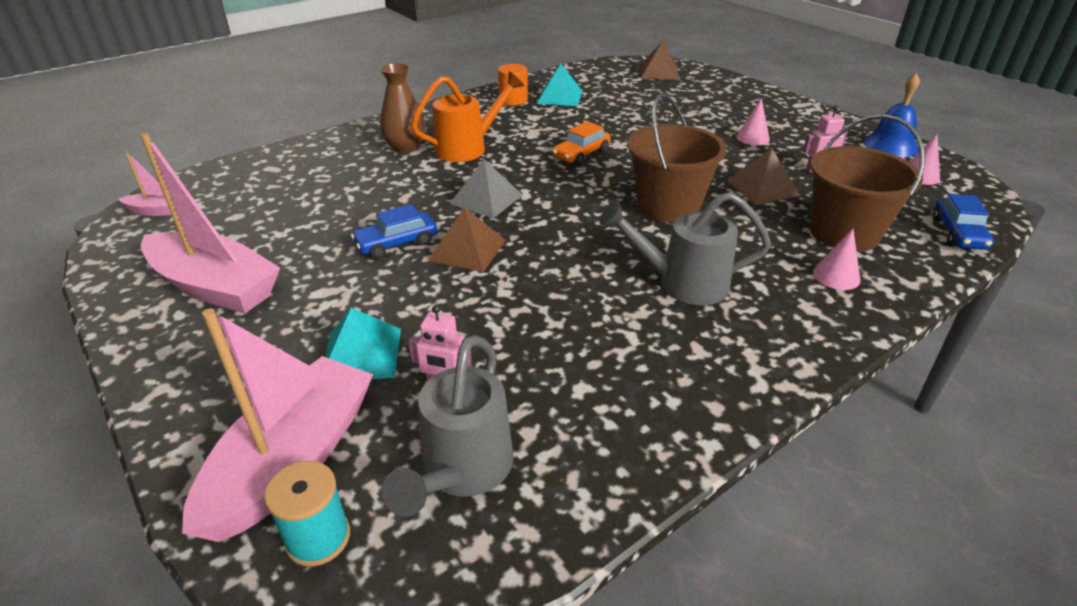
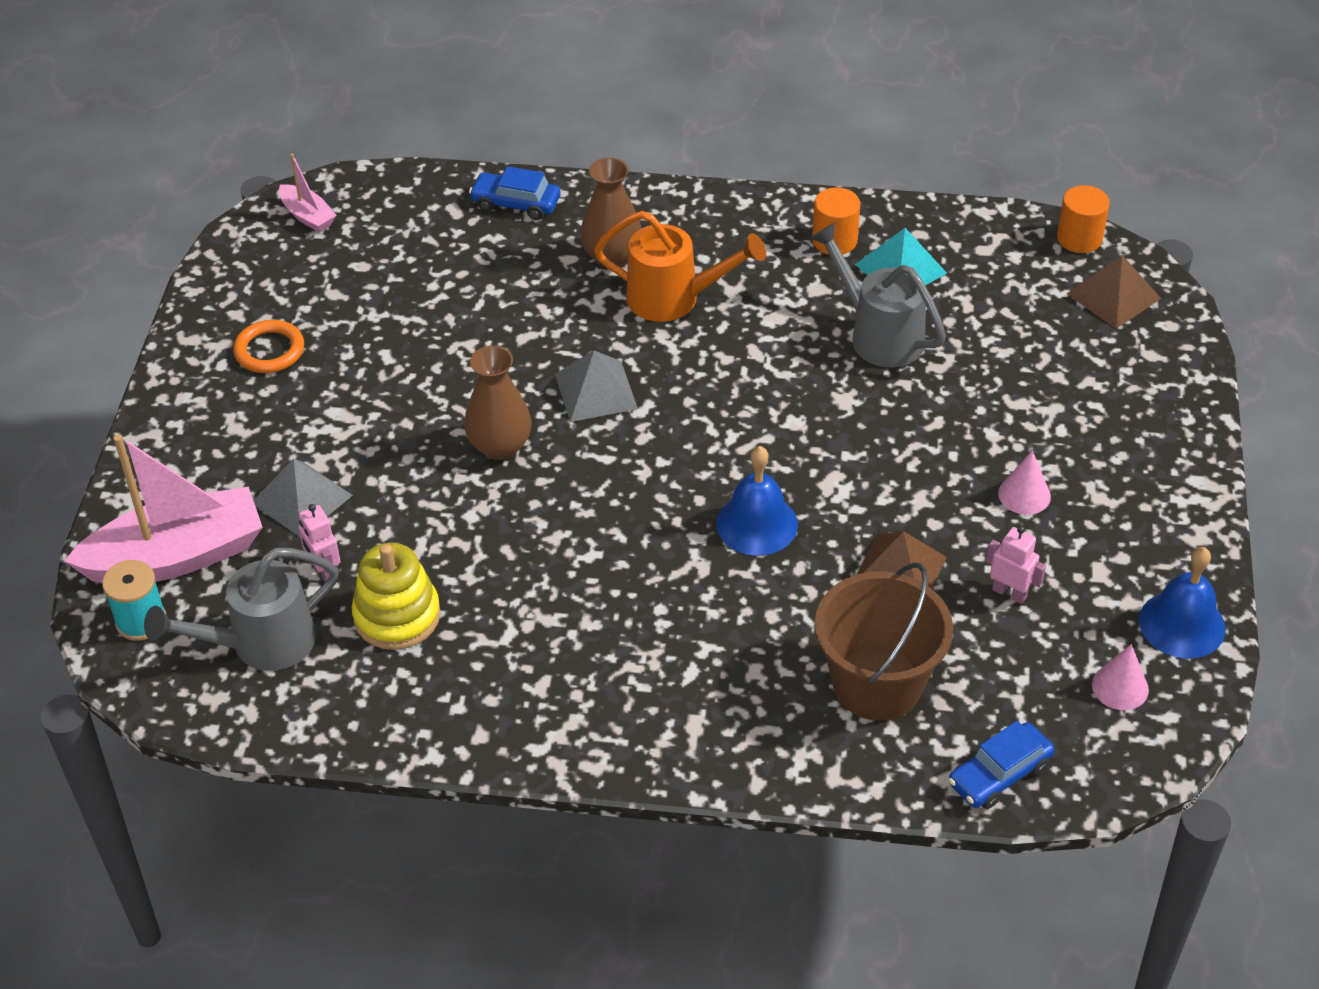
camera: 45 degrees right, 10 degrees up
(215, 287) = (269, 350): pink boat -> orange ring
(361, 354) = (302, 499): turquoise pyramid -> grey pyramid
(396, 243) = (452, 395): blue car -> blue car (516, 203)
(467, 250) = (500, 446): brown pyramid -> brown vase
(542, 377) = (397, 616): none -> yellow stacking toy
(581, 154) = (780, 388): orange car -> none
(614, 63) = (1079, 238): none -> orange cylinder
(668, 206) = (757, 524): brown bucket -> blue bell
(682, 283) = (626, 618): grey watering can -> grey watering can (878, 335)
(836, 276) = (777, 717): pink cone -> none

